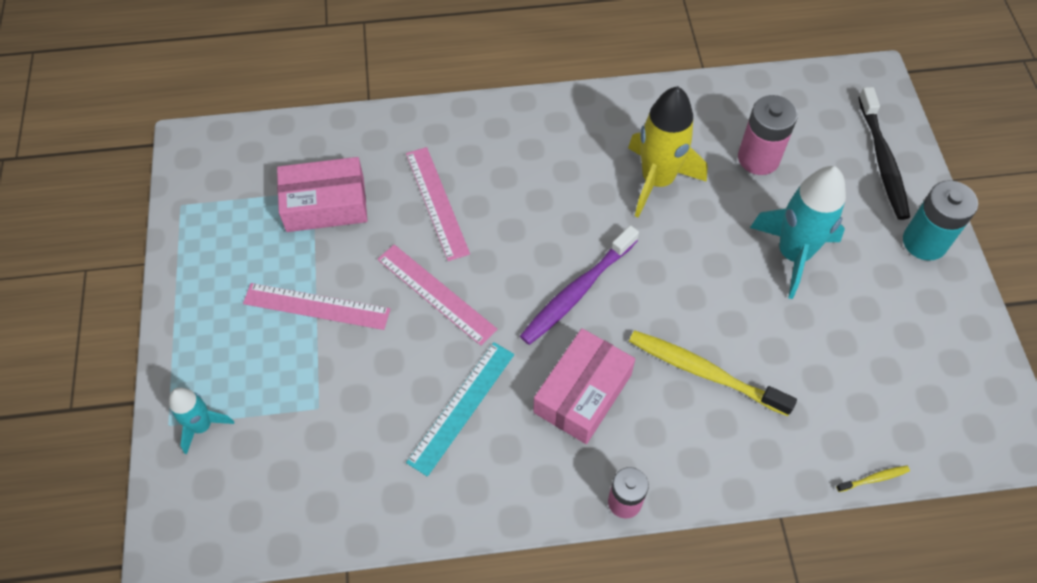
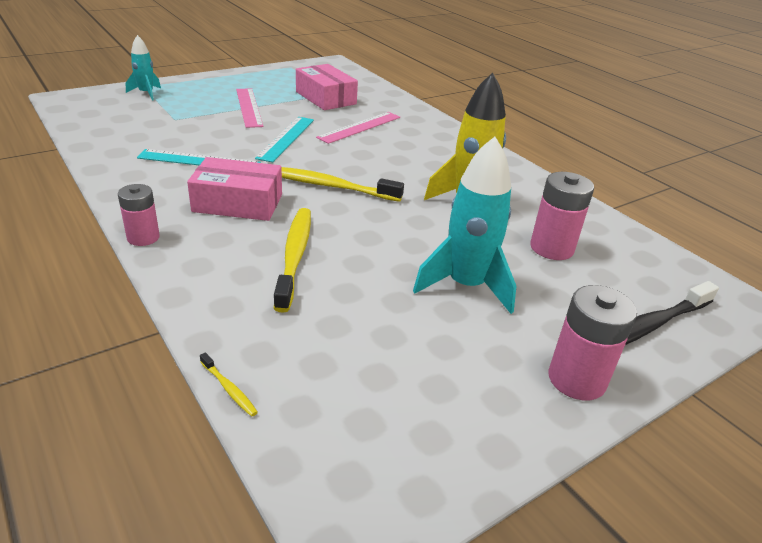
camera: 60 degrees right, 25 degrees down
(436, 294) = (286, 138): pink ruler -> turquoise ruler
(577, 292) = (330, 186): purple toothbrush -> yellow toothbrush
(924, 242) = (576, 379): turquoise battery -> pink battery

